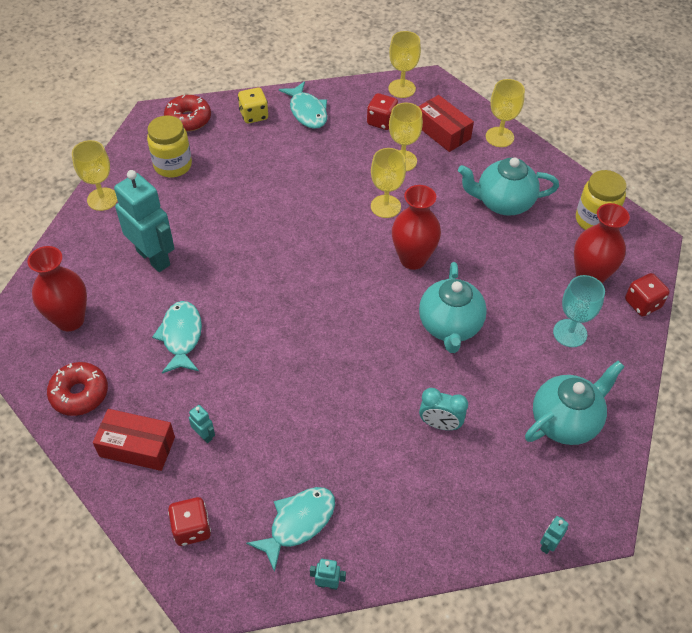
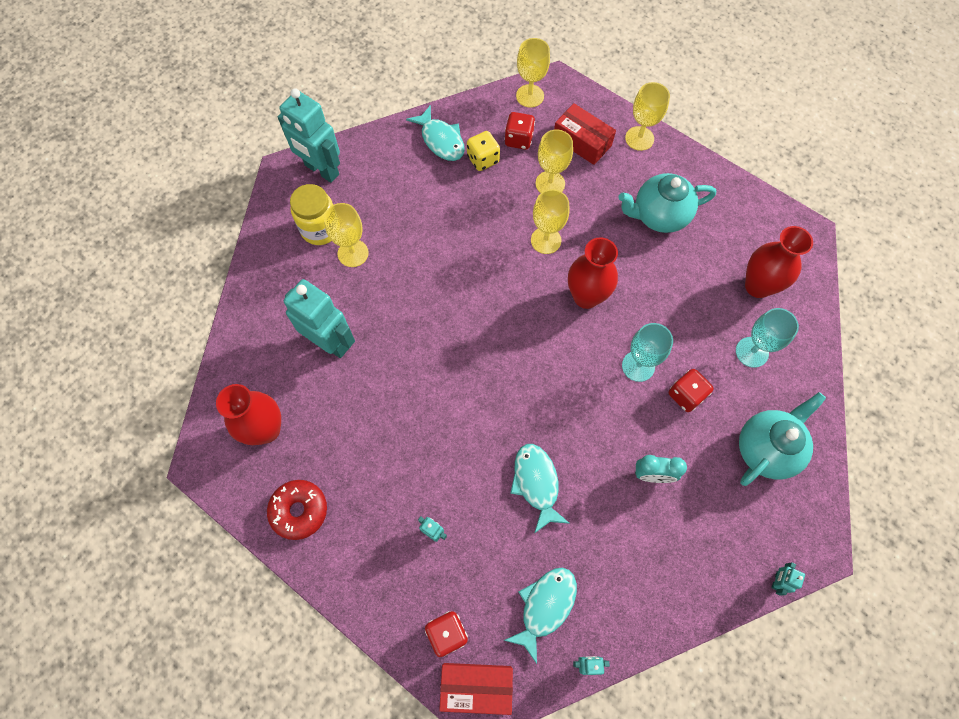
camera: 10 degrees left, 15 degrees up
(102, 199) = (259, 282): yellow goblet -> yellow goblet (353, 253)
(137, 446) = (371, 557): red box -> red box (476, 686)
(181, 336) = (382, 427): turquoise fish -> turquoise fish (536, 483)
(188, 119) = (321, 170): red donut -> turquoise robot
(254, 115) = (388, 154): yellow dice -> yellow dice (483, 159)
(450, 326) = (638, 366): turquoise teapot -> turquoise goblet
(594, 220) = (750, 220): yellow jar -> none
(642, 304) = (812, 307): red dice -> red dice (686, 395)

